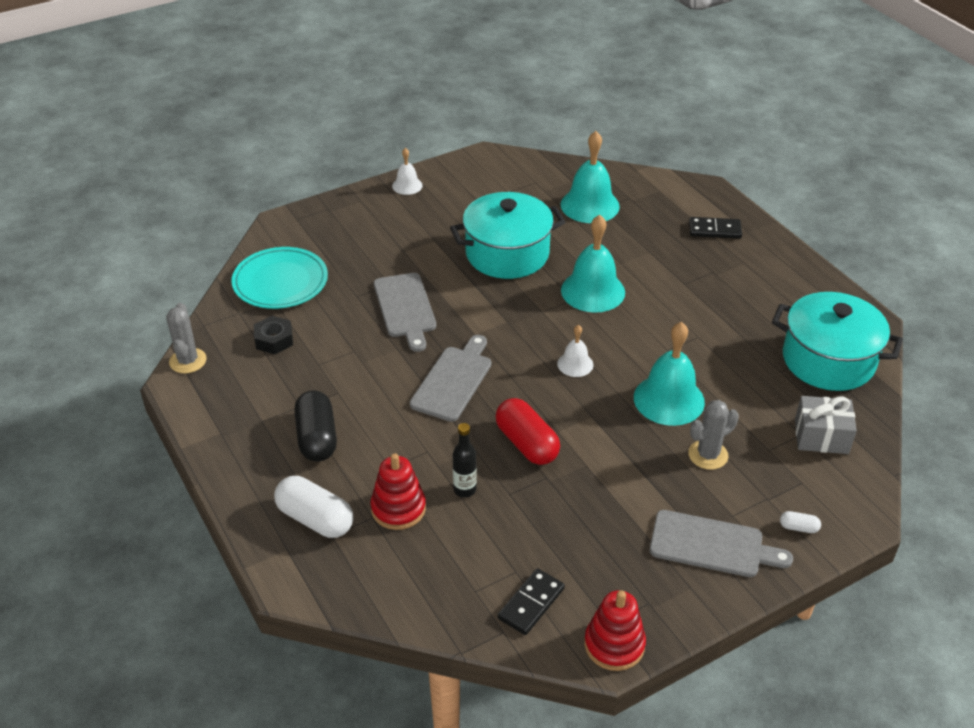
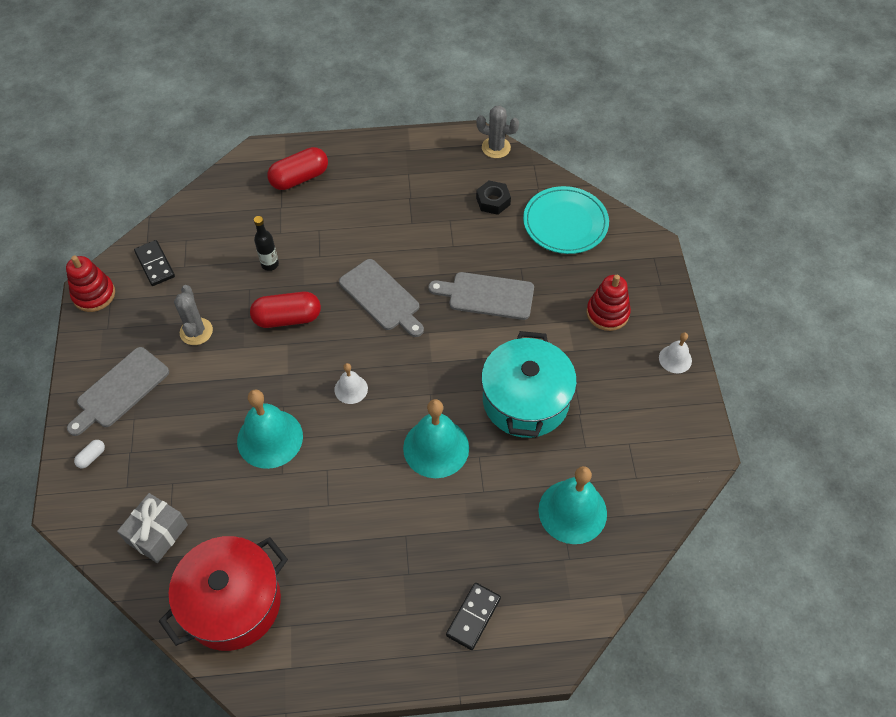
camera: 115 degrees right, 15 degrees up
(315, 519) = (299, 178): white capsule -> red capsule
(317, 438) = (372, 198): black capsule -> none
(398, 508) = (278, 223): red stacking toy -> red stacking toy (607, 313)
(708, 455) = (197, 434): grey cactus -> grey cactus (196, 331)
(828, 360) = (232, 603): turquoise pot -> red pot

